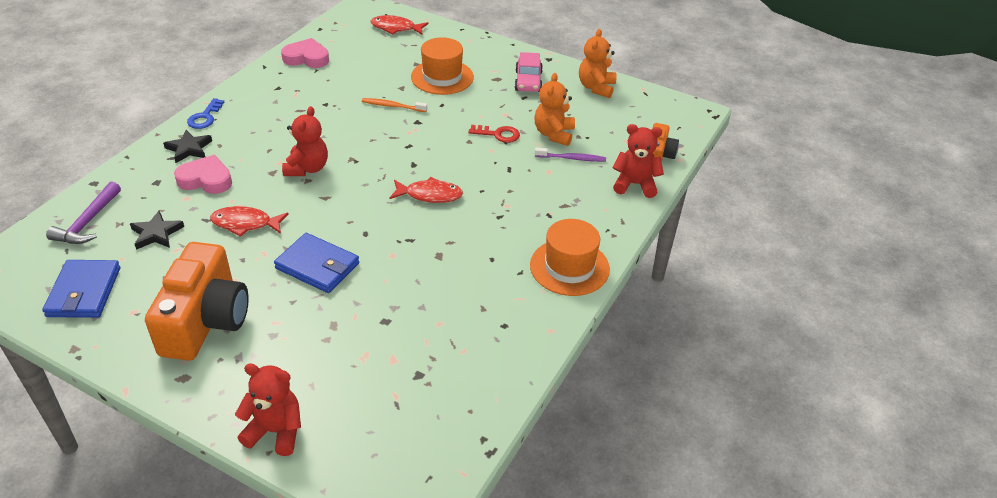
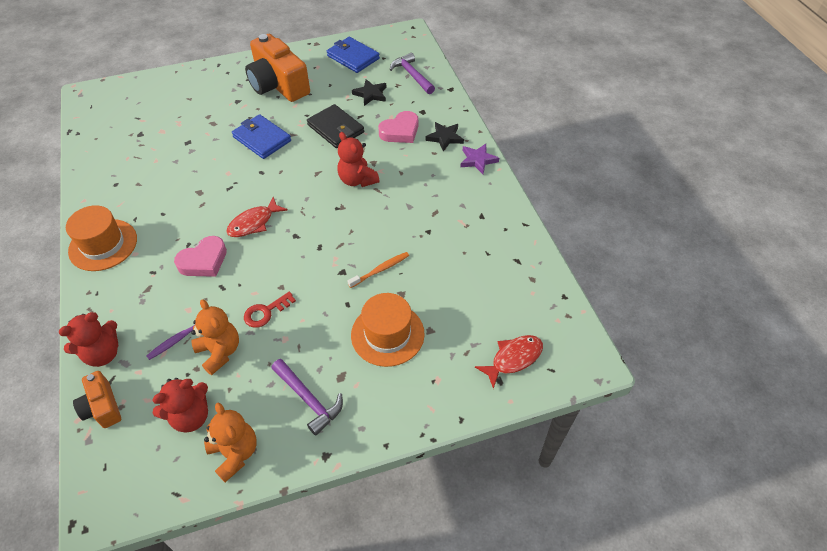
camera: 135 degrees right, 10 degrees up
(205, 117) = (478, 160): blue key -> purple star
(245, 224) = (336, 129): red fish -> black wallet
(275, 431) = (182, 77): red teddy bear -> red teddy bear (191, 416)
(306, 58) = (514, 257): pink heart -> pink heart (204, 261)
(317, 266) = (262, 139): blue wallet -> blue wallet turned 60 degrees clockwise
(528, 81) = (309, 399): pink car -> purple hammer

